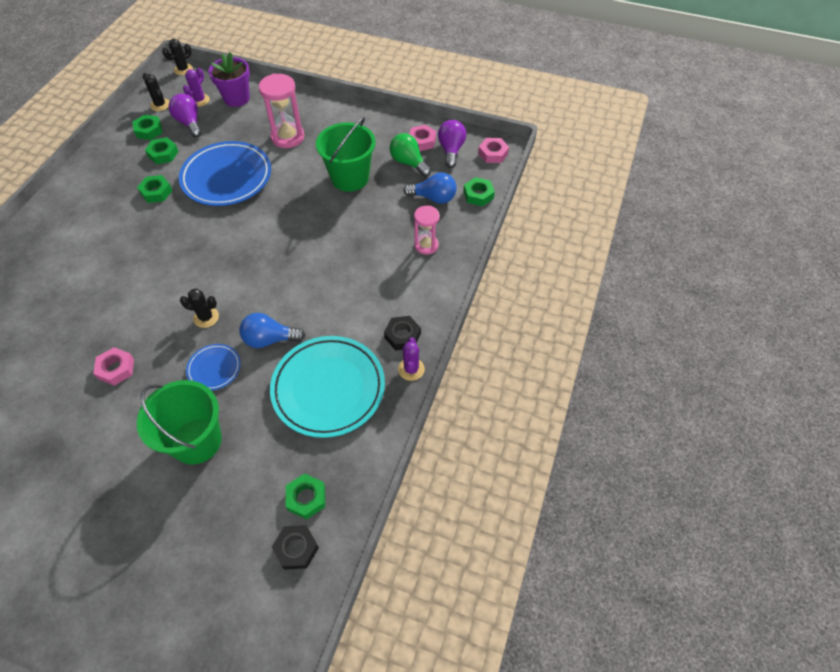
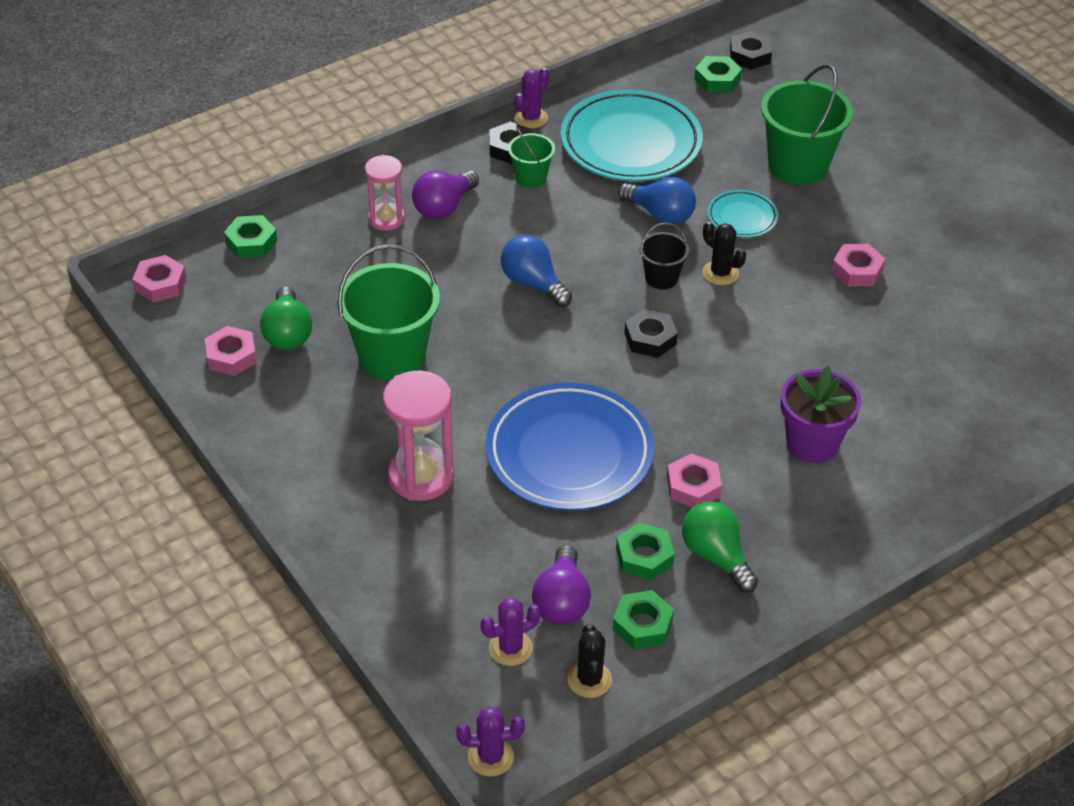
camera: 145 degrees left, 10 degrees down
(129, 169) = (716, 556): none -> green light bulb
(156, 192) = (693, 486): green nut -> pink nut
(183, 69) = (490, 757): black cactus -> purple cactus
(214, 368) = (742, 217): blue plate -> turquoise plate
(223, 254) = (650, 338): none -> black nut
(237, 98) = (441, 612): purple flower pot -> purple flower pot (812, 443)
(240, 294) = (661, 278): none -> black bucket
(371, 321) = (531, 177): none -> green bucket
(433, 198) = (311, 268): blue light bulb -> blue light bulb (533, 283)
(451, 150) = (208, 320): purple light bulb -> purple light bulb (444, 207)

